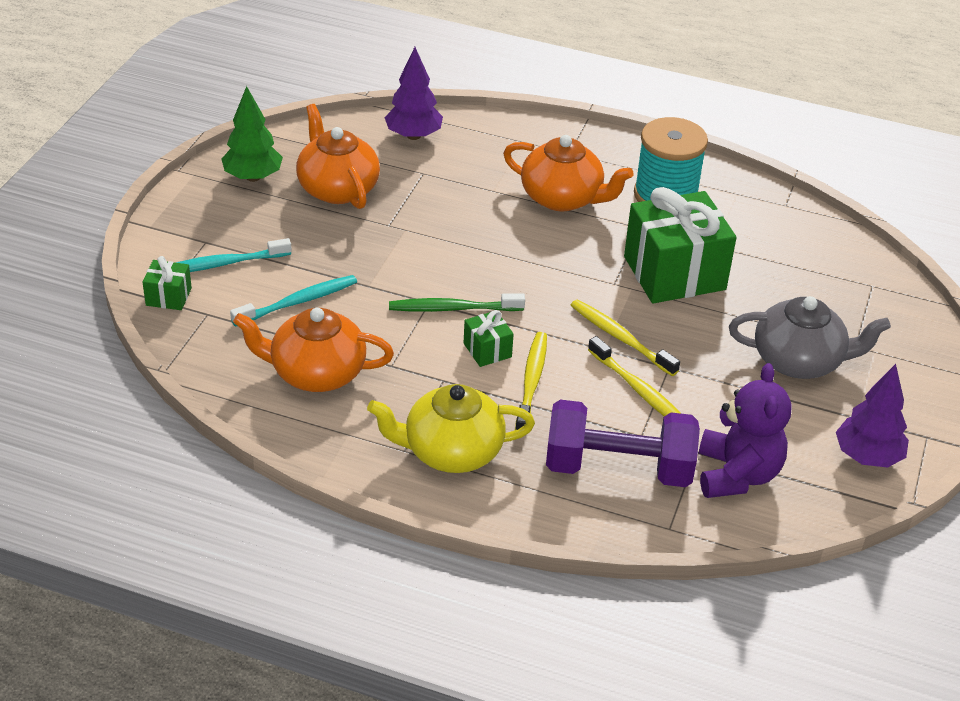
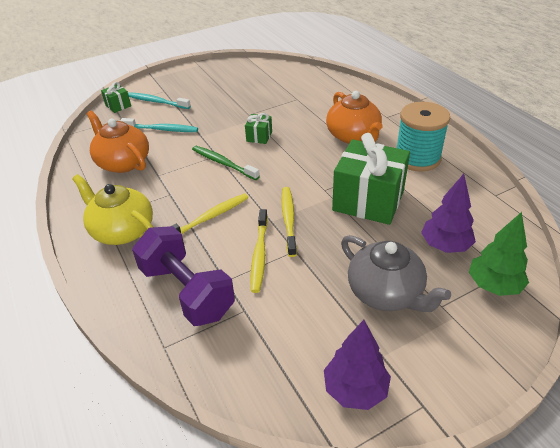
camera: 45 degrees right, 0 degrees up
(253, 177) = (220, 74): green tree -> green tree (494, 285)
(337, 188) = (248, 91): orange teapot -> none
(413, 135) = (315, 82): purple tree -> purple tree (445, 246)
(487, 350) = (211, 191): green gift -> green gift (259, 136)
(737, 474) = (249, 341): purple teddy bear -> none

